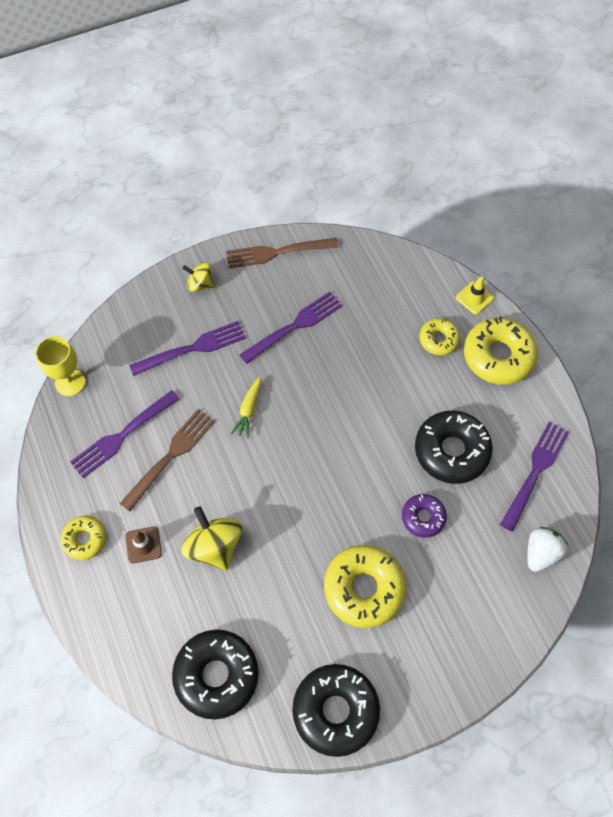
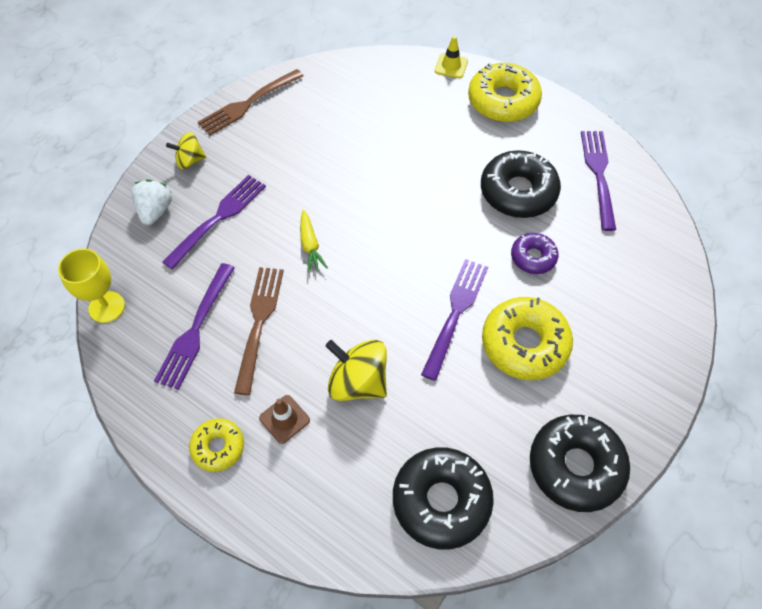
camera: 30 degrees left, 5 degrees down
(294, 326) = (306, 156): purple fork -> purple fork (455, 313)
(438, 340) = (444, 110): yellow donut -> none
(541, 553) = (650, 235): white strawberry -> white strawberry (155, 211)

